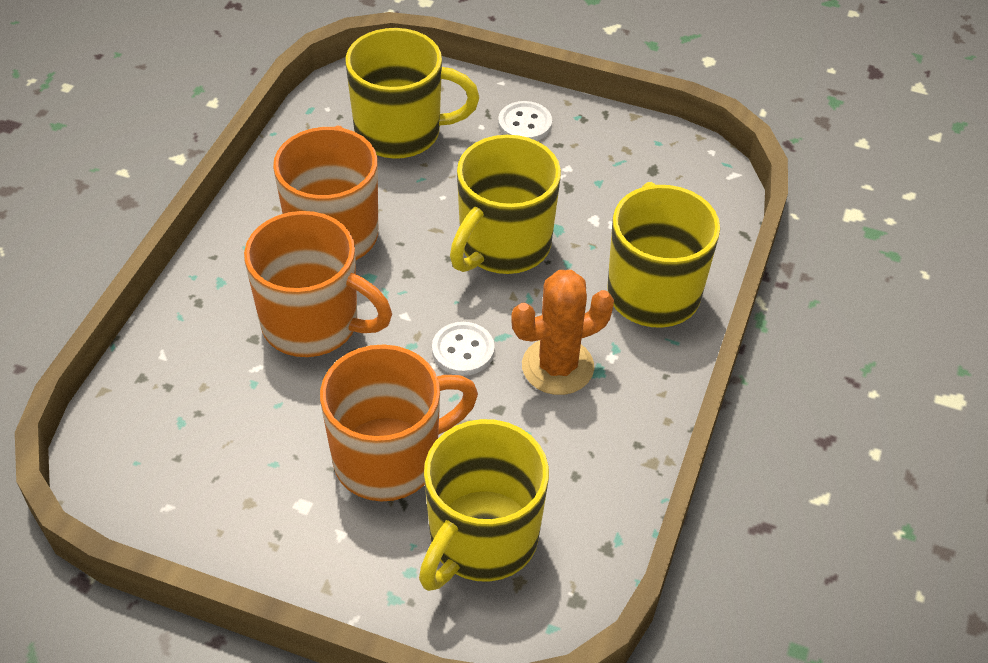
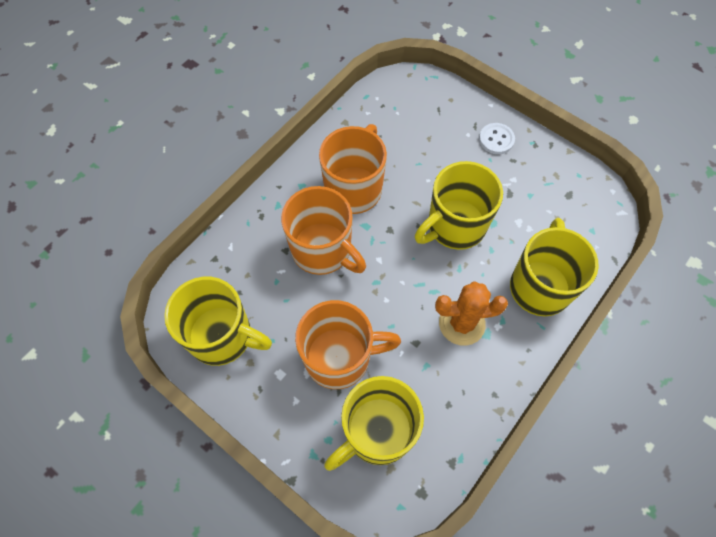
camera: 20 degrees right, 15 degrees up
(400, 133) = (416, 127): yellow mug -> yellow mug (222, 336)
(463, 350) = (406, 295): white button -> none

